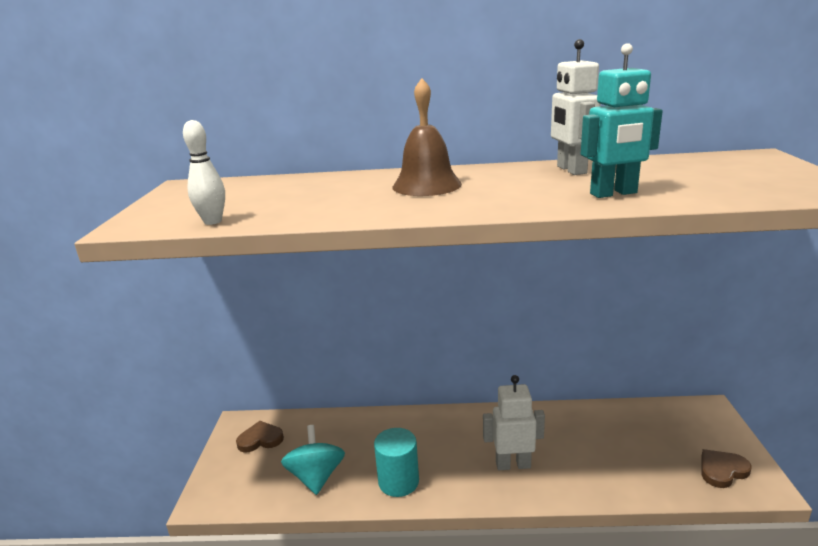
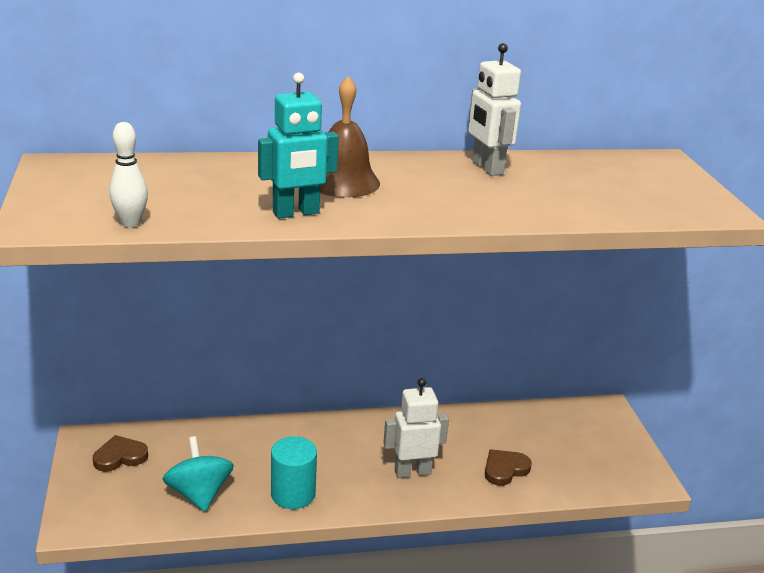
camera: 15 degrees left, 5 degrees up
(614, 193) = (531, 204): turquoise robot -> turquoise robot (296, 213)
(722, 470) = (616, 468): brown heart -> brown heart (505, 469)

